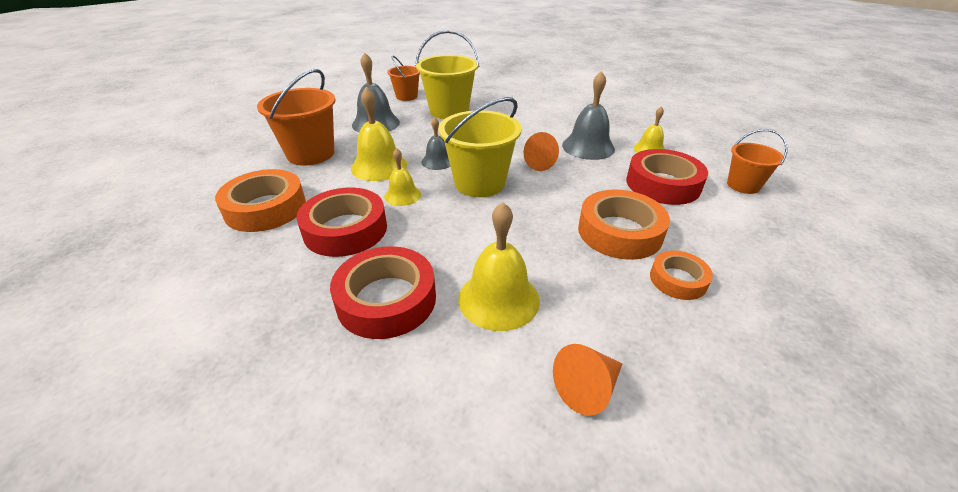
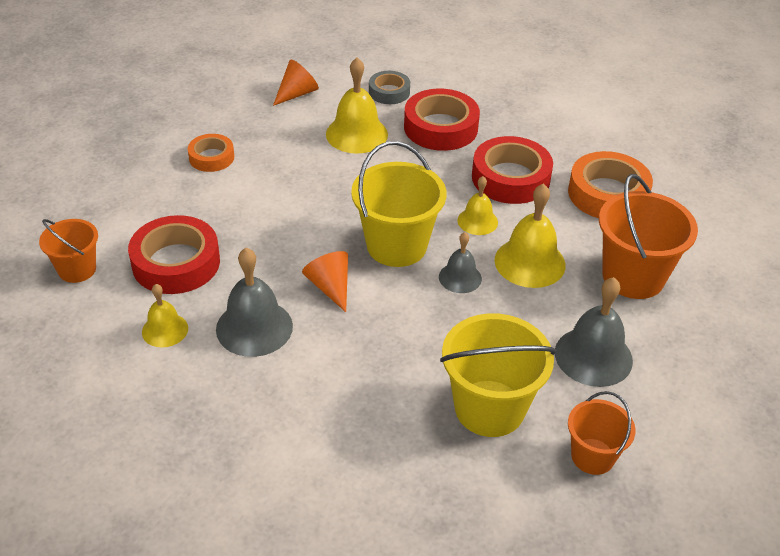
camera: 170 degrees right, 5 degrees up
(435, 377) = (389, 92): none -> grey tape
(619, 232) = (247, 196): orange tape -> none

